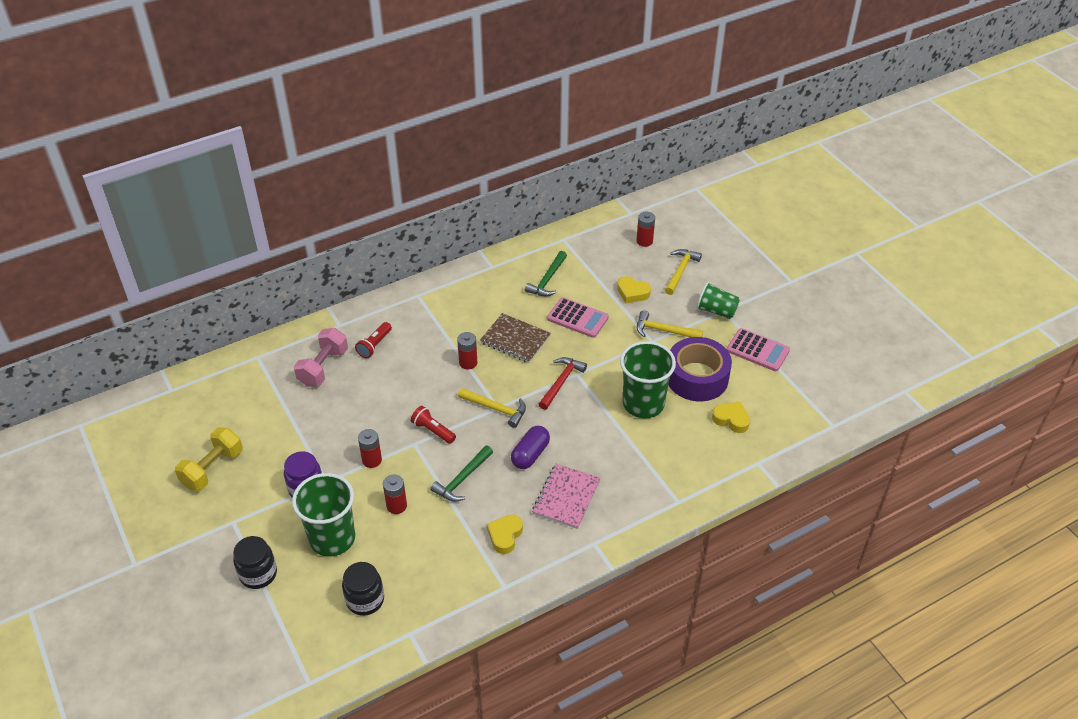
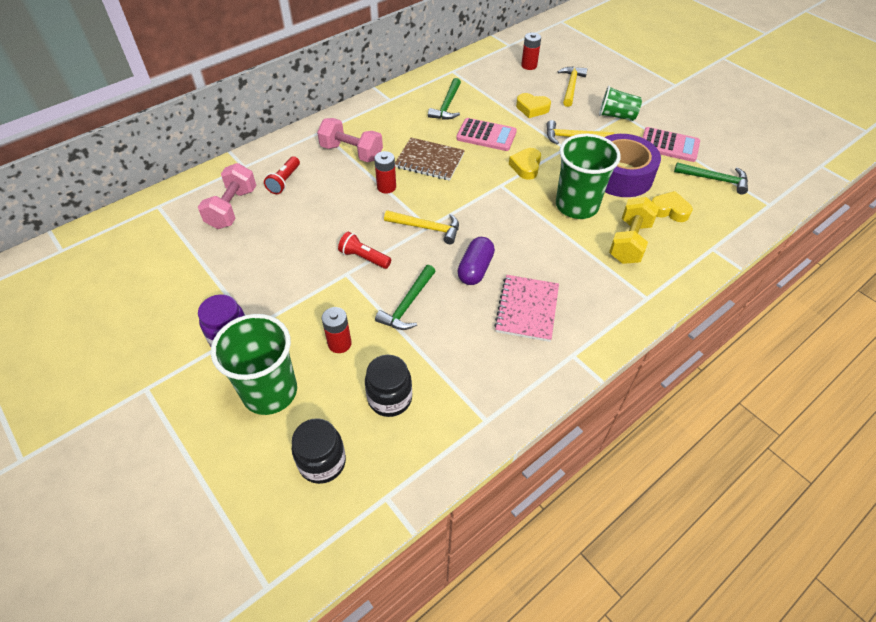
camera: 10 degrees left, 5 degrees up
(212, 469) = (115, 330): yellow dumbbell -> yellow dumbbell (629, 242)
(258, 574) = (183, 449): black jar -> black jar (390, 398)
(372, 460) = (302, 297): red battery -> none
(443, 322) = (351, 152): none -> pink dumbbell
(505, 536) = (471, 360): yellow heart -> yellow heart (526, 166)
(561, 382) = (487, 195): red hammer -> none
(789, 393) = (715, 180): none -> green hammer

